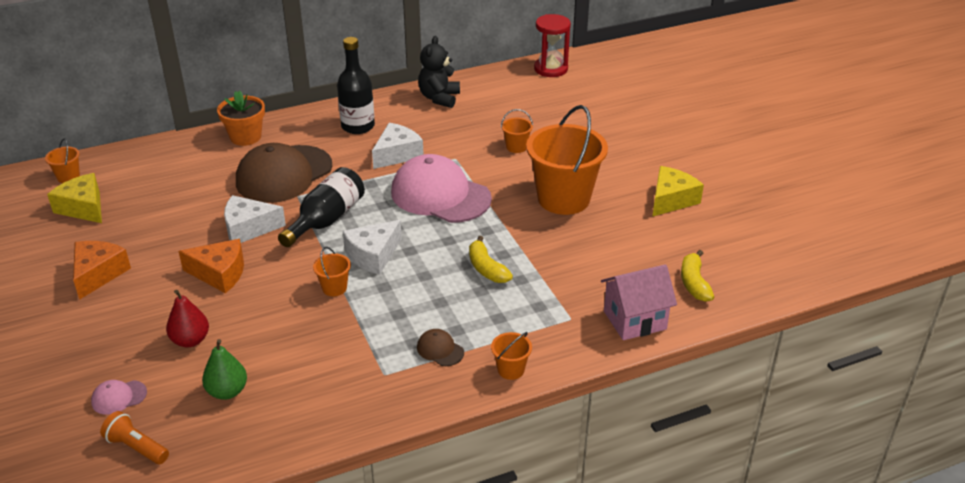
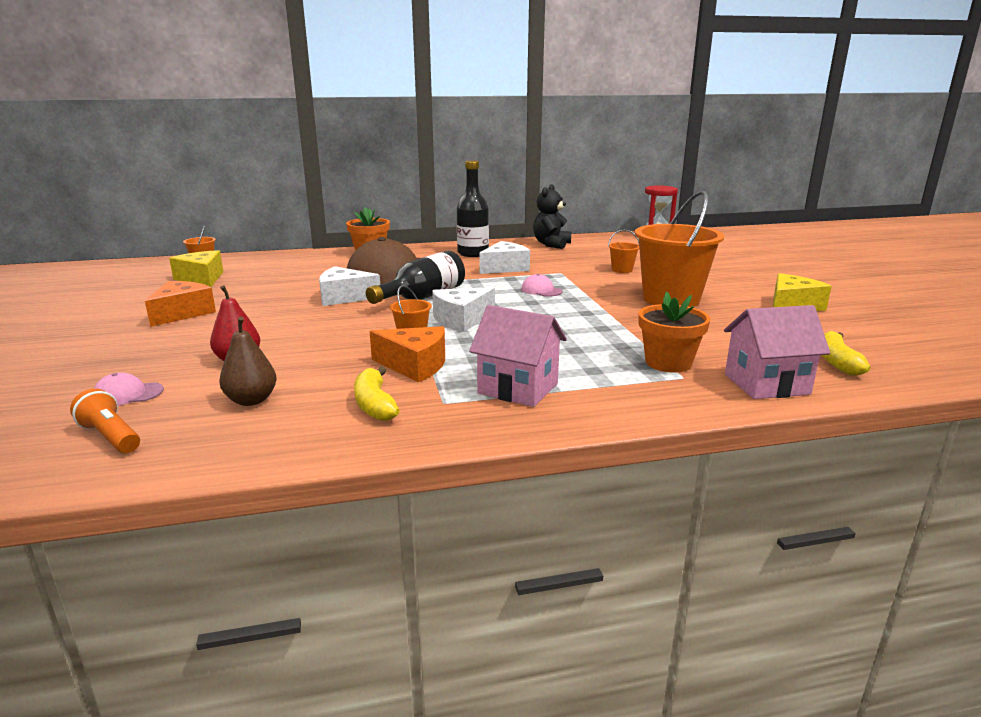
camera: 10 degrees right, 15 degrees down
(220, 273) = (299, 320): orange cheese -> orange cheese (415, 365)
(227, 391) = (251, 400): green pear -> brown pear
(440, 195) = (541, 290): pink cap -> pink cap, size x0.41
(440, 350) = (518, 388): brown cap -> pink house
(486, 268) = (583, 336): yellow banana -> yellow banana (374, 404)
(511, 370) = (605, 412): orange bucket -> none
(559, 300) = (668, 363): none -> orange flower pot

